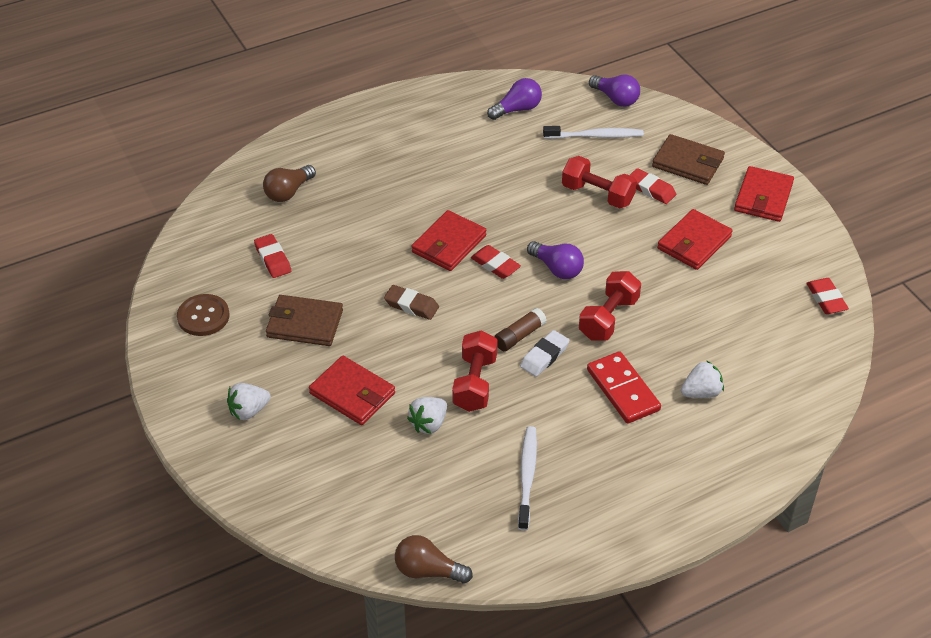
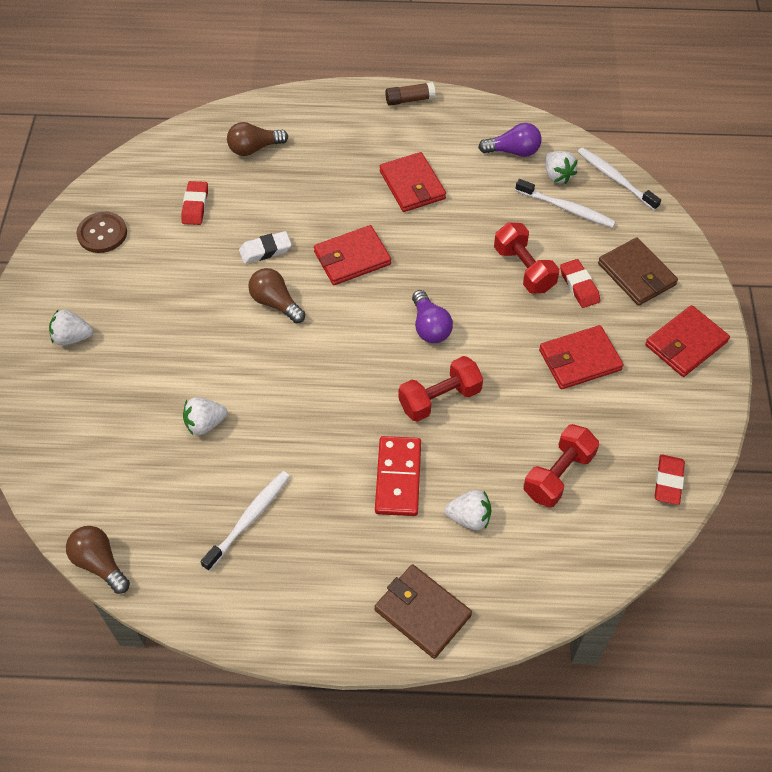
camera: 30 degrees right, 10 degrees up
(305, 324) = (176, 278): brown wallet -> brown wallet (422, 612)
(352, 393) = (165, 363): red wallet -> red wallet (412, 185)
(411, 305) = (275, 303): brown eraser -> brown light bulb
(475, 383) = (273, 404): red dumbbell -> red dumbbell (558, 475)
(495, 265) = (377, 297): red eraser -> none
(519, 336) = (346, 377): brown glue stick -> brown glue stick (409, 100)
(544, 356) = (353, 408): white eraser -> white eraser (265, 250)
(568, 114) = (557, 175): none -> white strawberry
(615, 99) = (615, 179): purple light bulb -> white toothbrush

